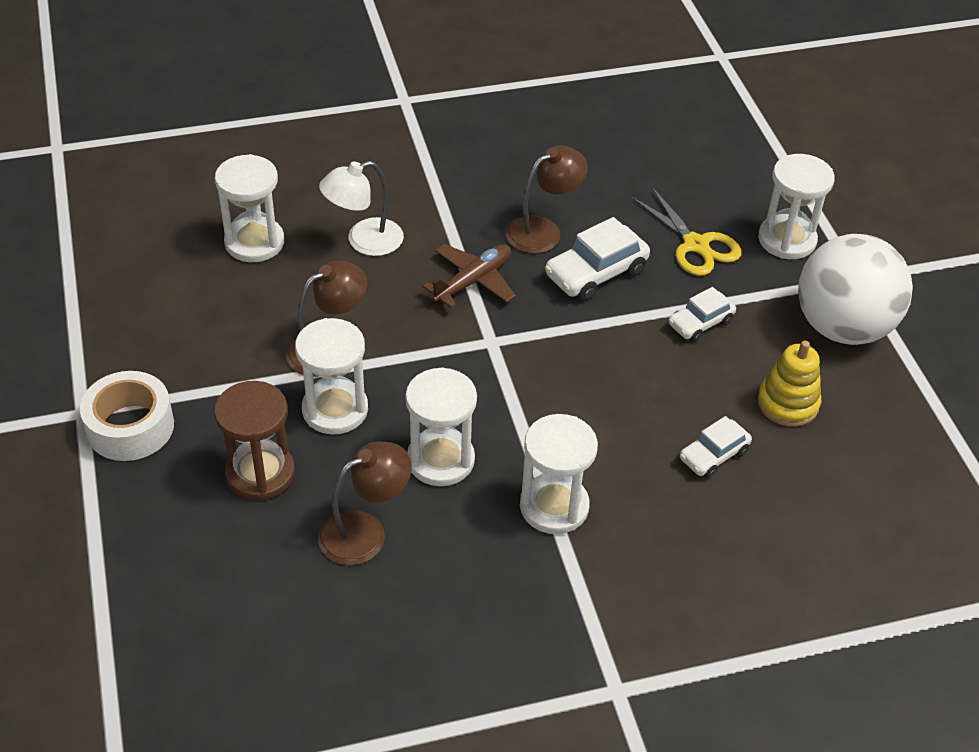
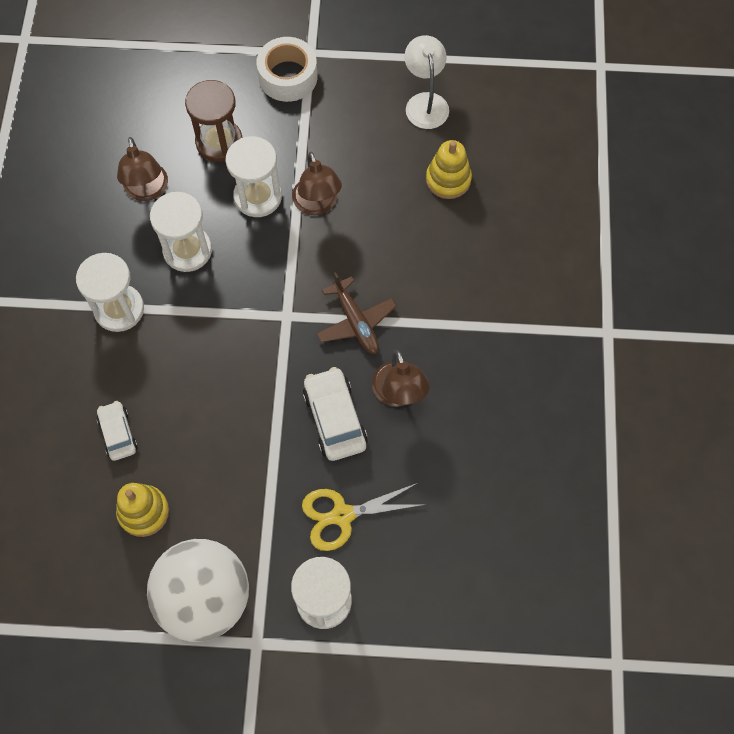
camera: 110 degrees right, 20 degrees up
(254, 242) = (448, 179): white hourglass -> yellow stacking toy
(364, 241) = (426, 255): white lamp -> white lamp (425, 102)
(700, 323) = (251, 480): white car -> none

